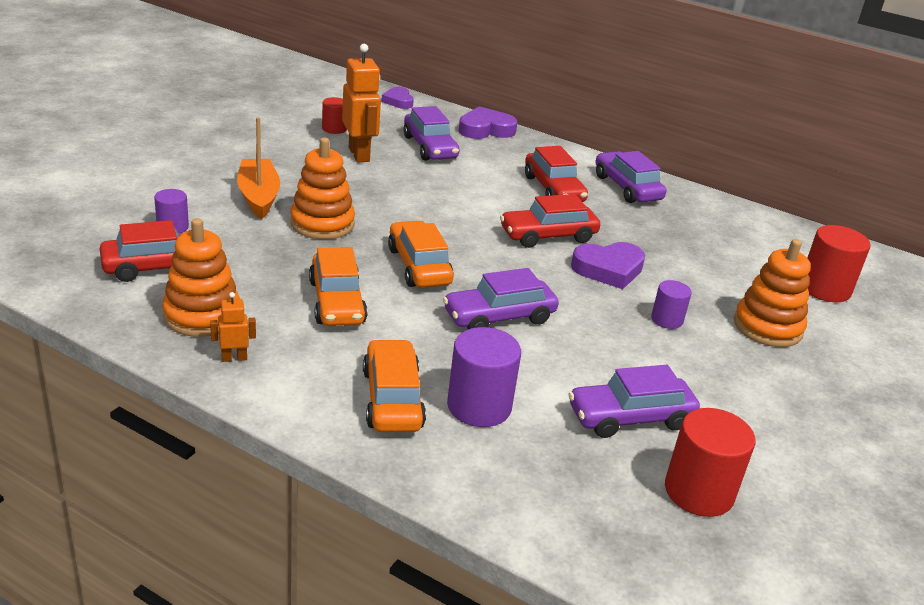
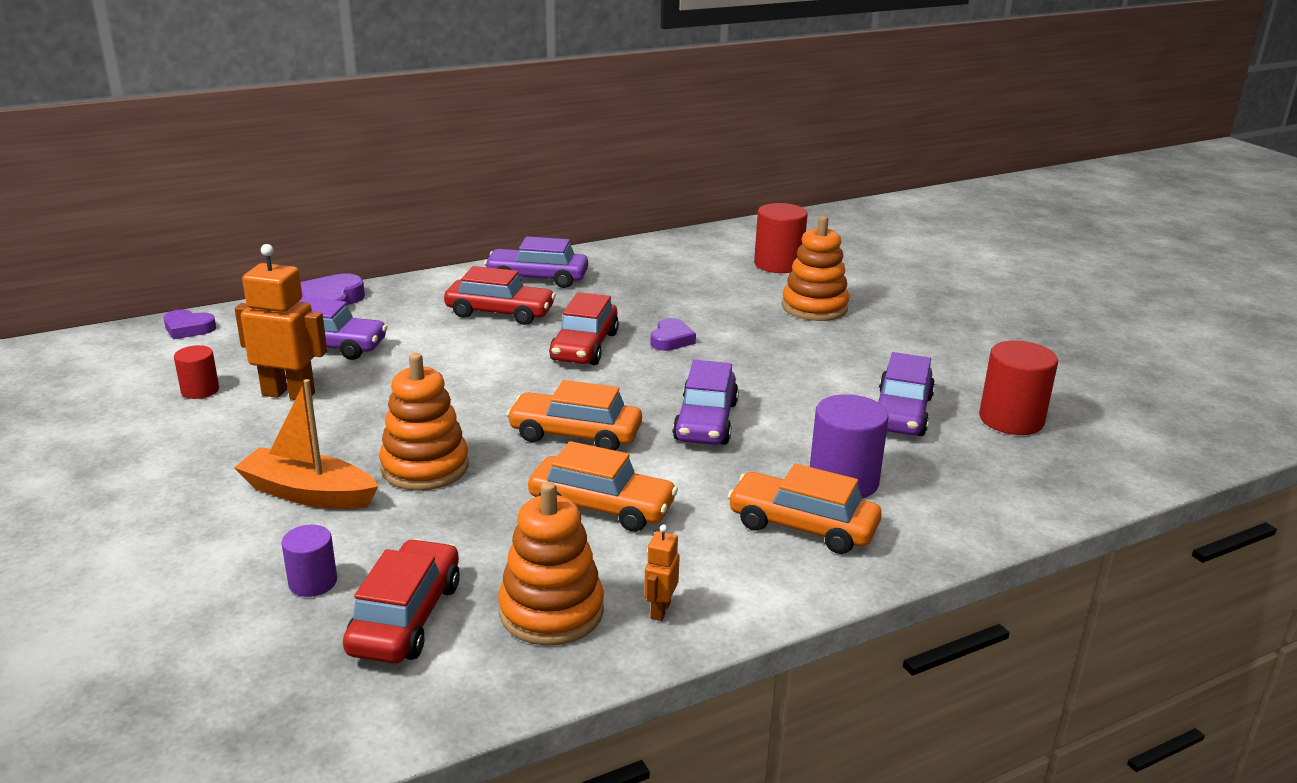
camera: 55 degrees left, 5 degrees down
(608, 269) = (671, 339): purple heart -> purple heart, size x0.65
(667, 320) = (772, 344): purple cylinder -> none

